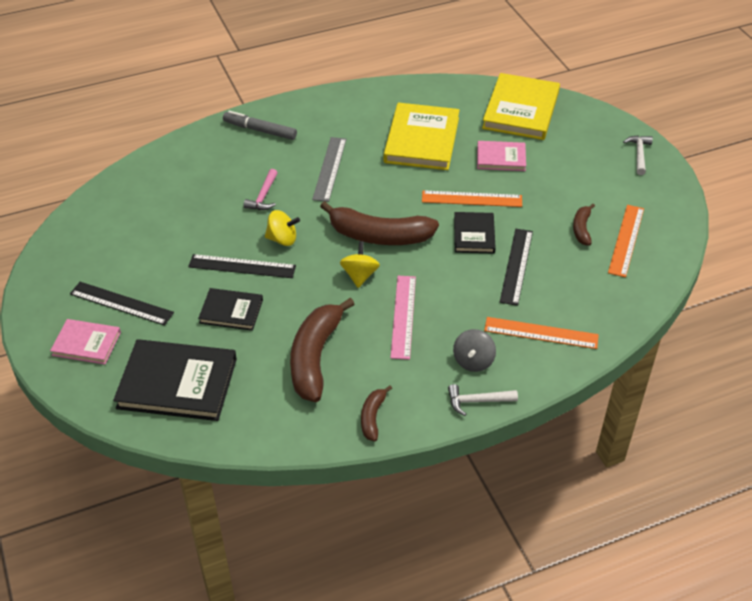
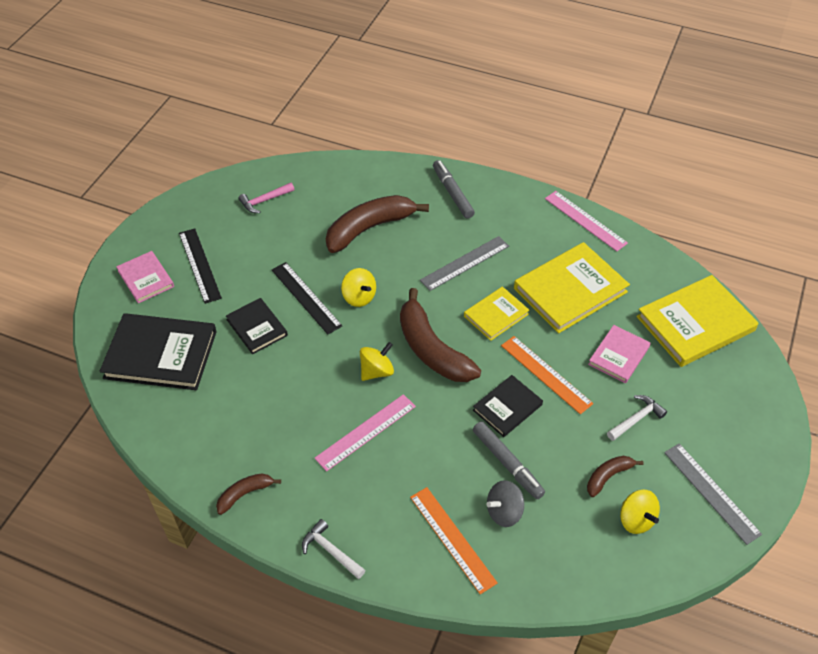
camera: 45 degrees right, 5 degrees up
(177, 383) = (161, 354): black book -> black book turned 45 degrees counterclockwise
(263, 196) = (388, 251): pink hammer -> pink hammer (264, 201)
(315, 357) = (265, 412): brown banana -> brown banana (369, 228)
(376, 92) = (585, 220): none -> pink ruler
(394, 186) = (496, 315): none -> yellow book
(473, 361) = (370, 515): grey spinning top -> grey spinning top (504, 512)
(501, 158) = (619, 356): pink book -> pink book turned 75 degrees clockwise
(516, 266) = (507, 463): black ruler -> grey marker
(626, 240) = (636, 519): orange ruler -> yellow spinning top
(639, 154) = (758, 448): white hammer -> white hammer (636, 419)
(645, 195) = (711, 492): none -> grey ruler

